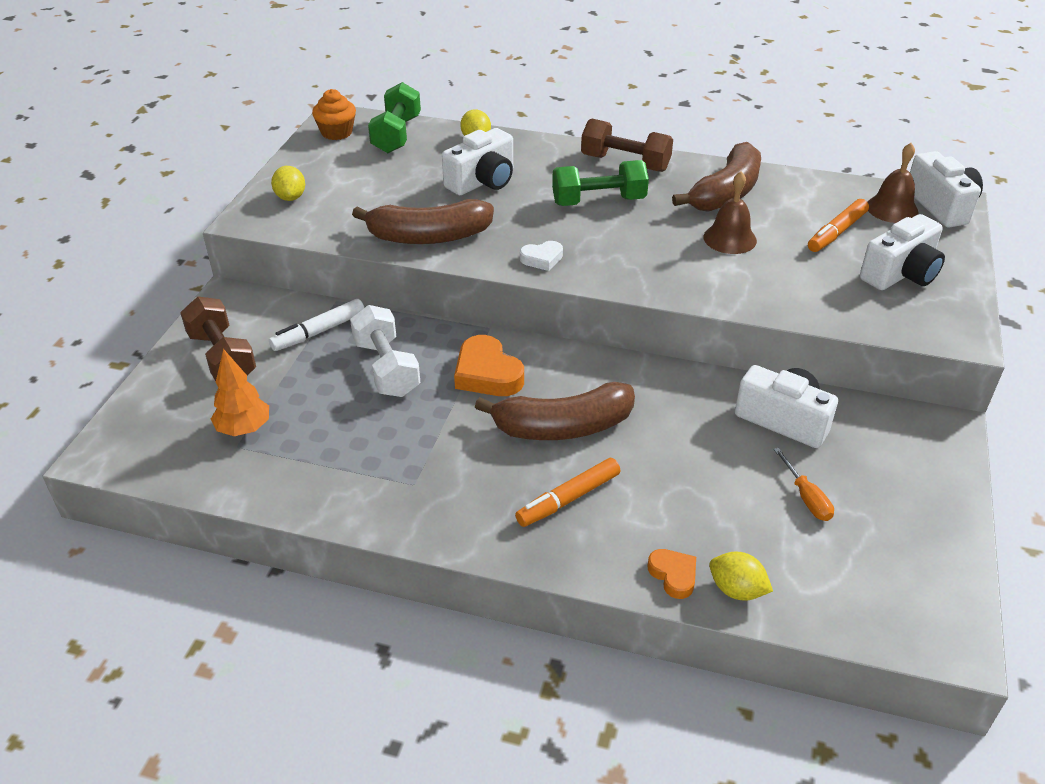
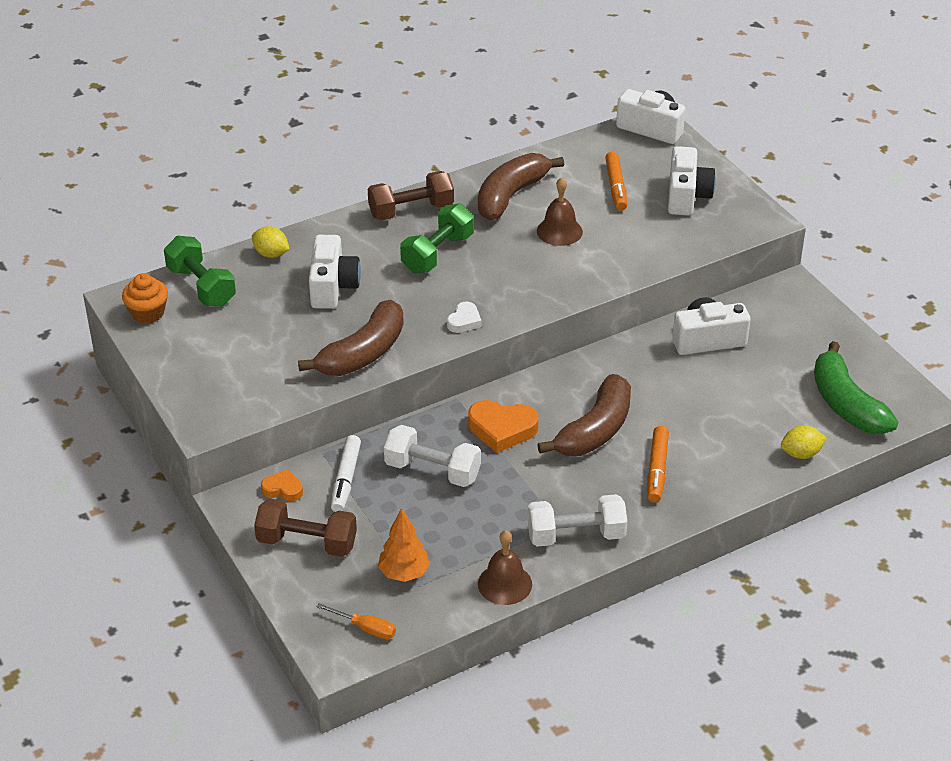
camera: 45 degrees left, 0 degrees up
(291, 197) = (208, 388): yellow lemon -> none
(413, 502) = (576, 535): none -> white dumbbell
(673, 575) = (763, 469): orange heart -> orange heart (283, 489)
(726, 192) = (511, 196): brown banana -> brown banana turned 135 degrees counterclockwise
(806, 497) = (773, 378): orange screwdriver -> orange screwdriver (365, 628)
(858, 577) = (846, 404): none -> green banana
(892, 209) = (626, 148): brown bell -> brown bell (504, 584)

